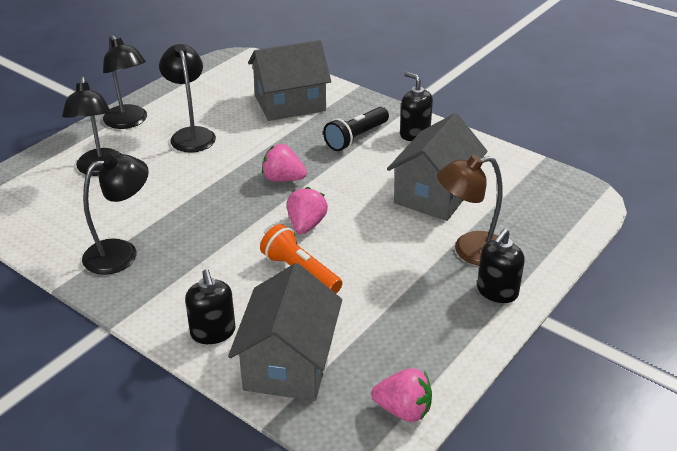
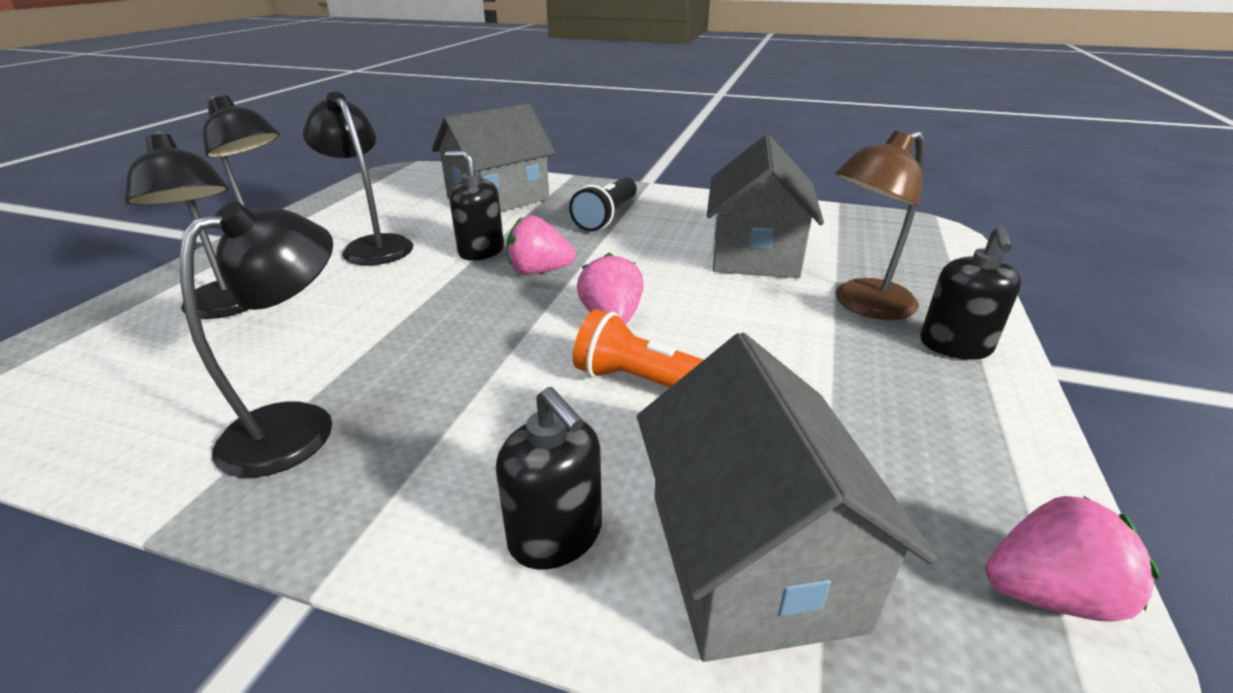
camera: 20 degrees left, 5 degrees down
(414, 133) = (674, 204): black soap dispenser -> black soap dispenser (481, 251)

